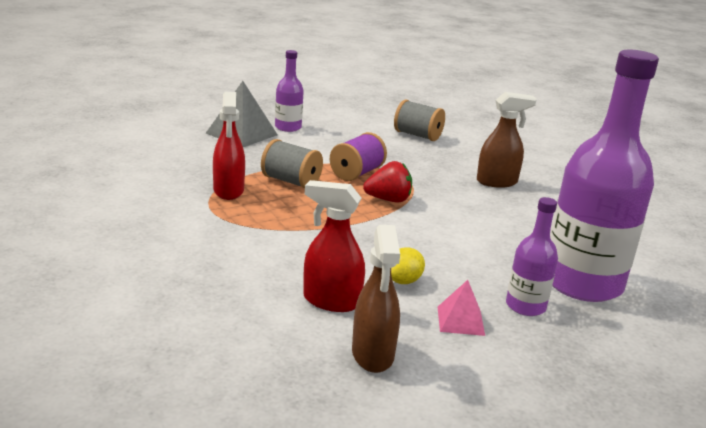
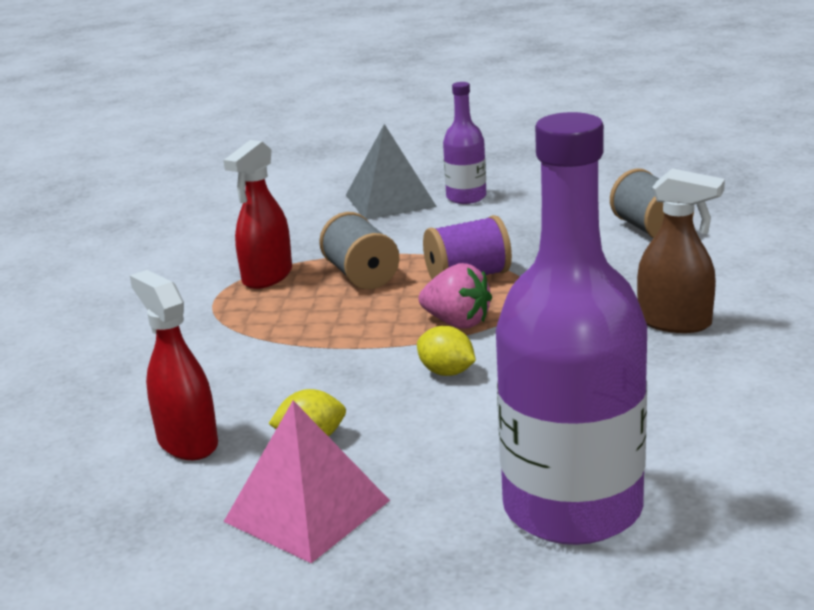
camera: 40 degrees right, 0 degrees up
(373, 355) = (139, 521): brown spray bottle -> none
(388, 200) = (457, 322): red strawberry -> pink strawberry
(423, 228) = (447, 372): none -> yellow lemon
(460, 321) = (306, 511): pink pyramid -> pink pyramid, size x1.75
(525, 306) = (428, 517): purple bottle -> none

